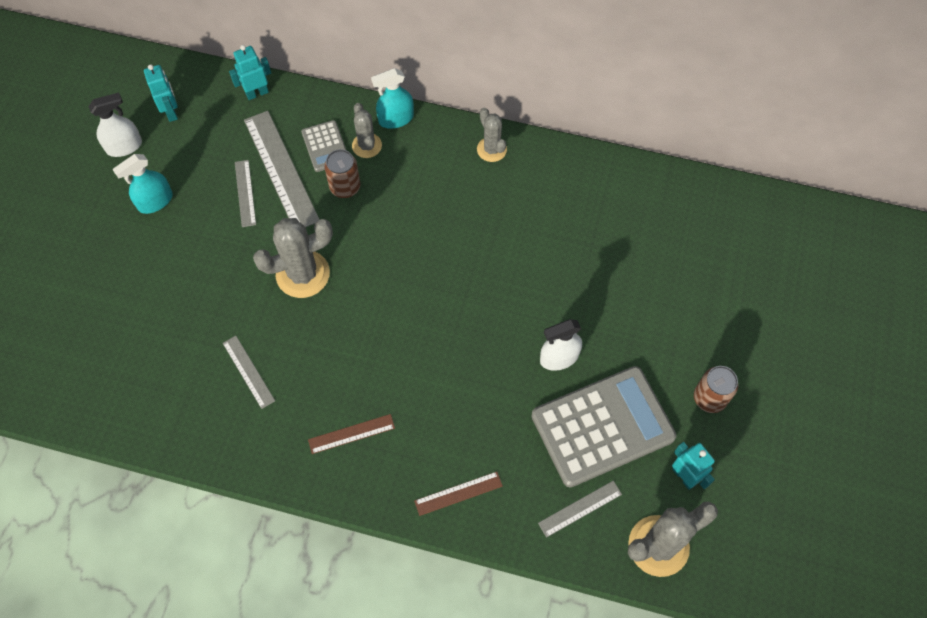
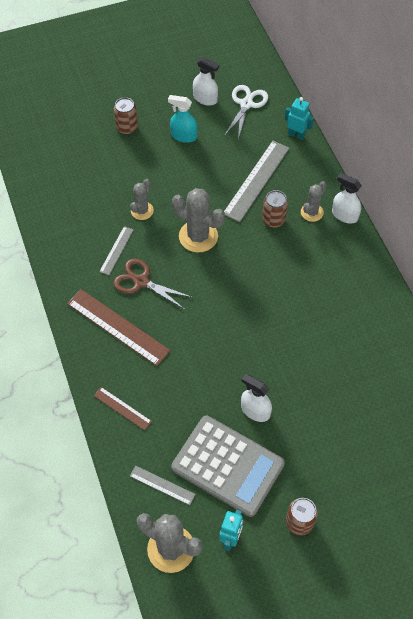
camera: 55 degrees right, 5 degrees down
(87, 253) = (127, 128): none -> brown can
(171, 112) = (246, 104): turquoise robot -> white scissors
(245, 193) = (226, 173): grey ruler -> none
(312, 371) = (141, 282): none -> brown scissors
(325, 146) = (292, 192): grey calculator -> none
(351, 434) = (118, 327): brown ruler -> brown ruler, size x1.89
(396, 119) = (344, 215): turquoise spray bottle -> white spray bottle
(491, 149) = (371, 280): grey cactus -> grey cactus (142, 211)

